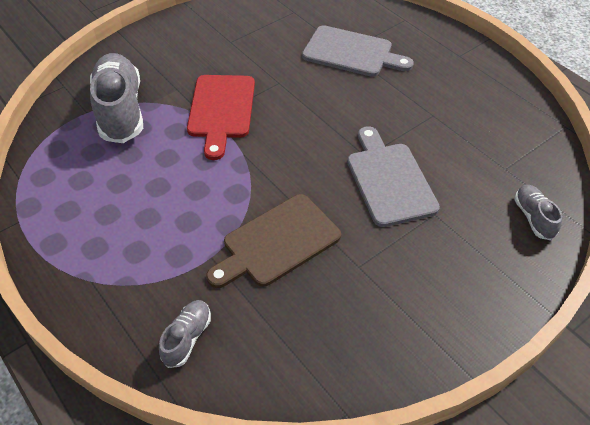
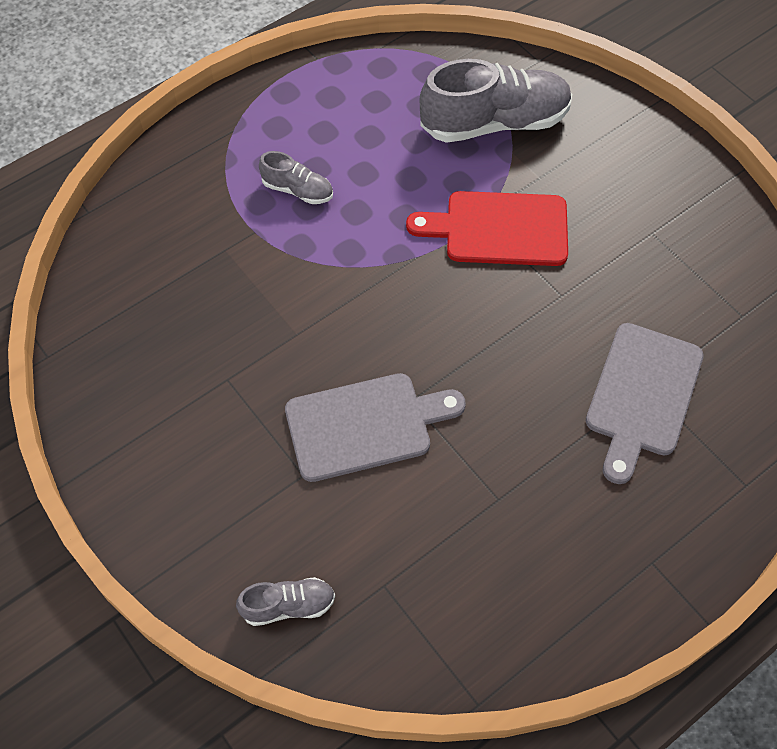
camera: 90 degrees right, 10 degrees up
(187, 338) = (154, 217): grey shoe -> grey shoe (298, 190)
(277, 242) = (269, 295): brown cutting board -> none

